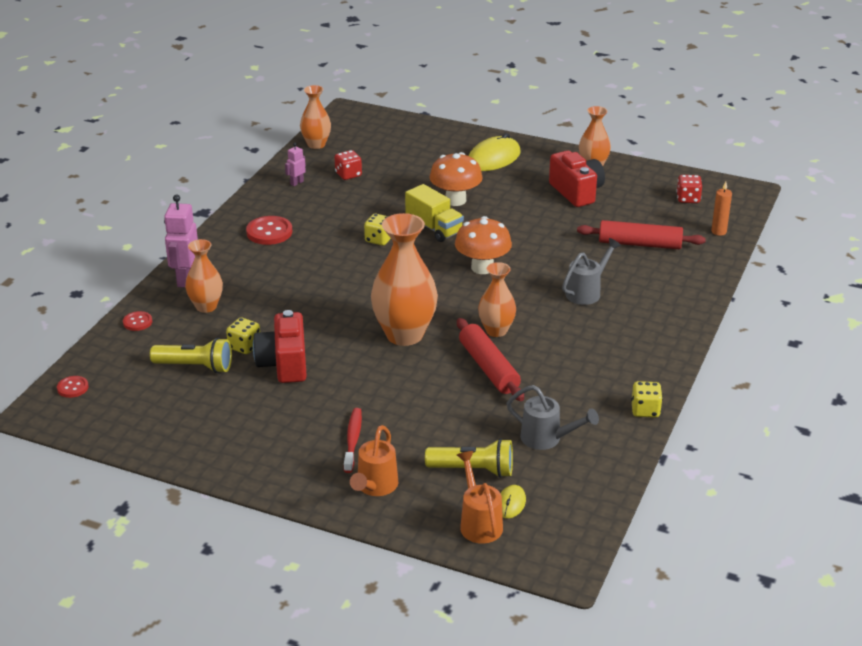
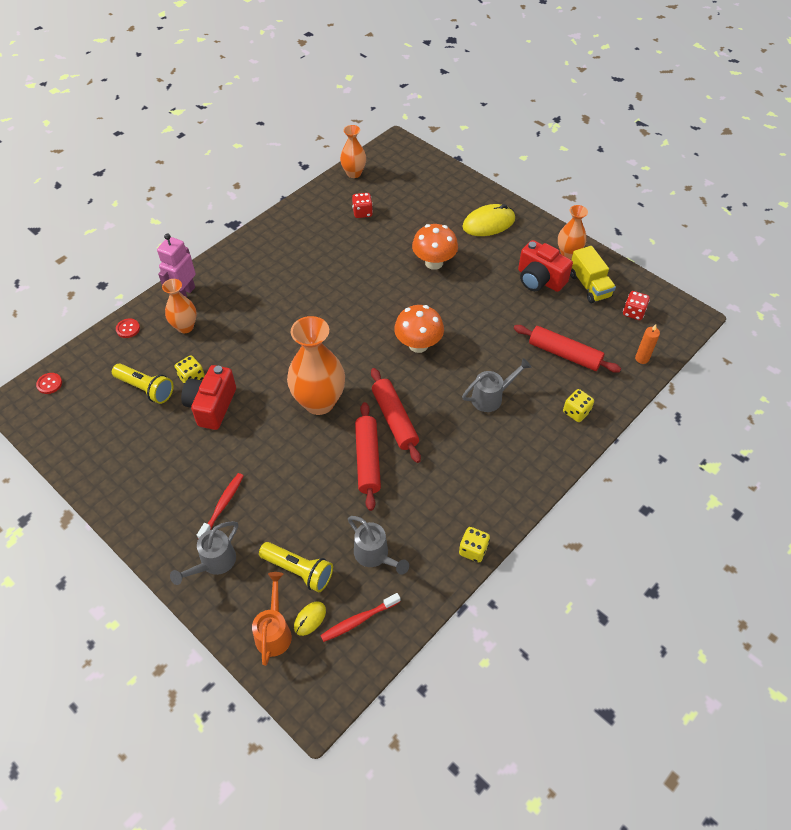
camera: 20 degrees right, 20 degrees up
(269, 232) = (271, 260): red button -> none
(297, 183) = (318, 211): pink robot -> none
(375, 487) = (214, 563): orange watering can -> grey watering can
(379, 240) = (351, 290): yellow dice -> yellow dice (576, 412)
(434, 228) = (401, 289): yellow truck -> yellow truck (589, 286)
(496, 331) = (394, 419): orange vase -> red rolling pin
(563, 491) = (358, 620): none -> red toothbrush
(576, 192) = (539, 279): red camera -> red camera turned 135 degrees clockwise

